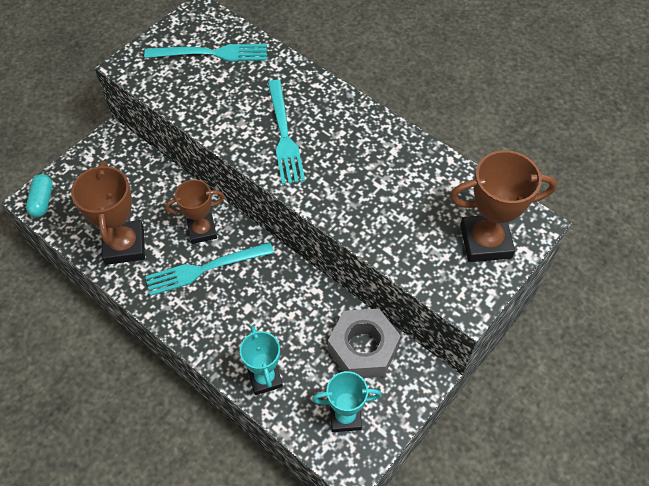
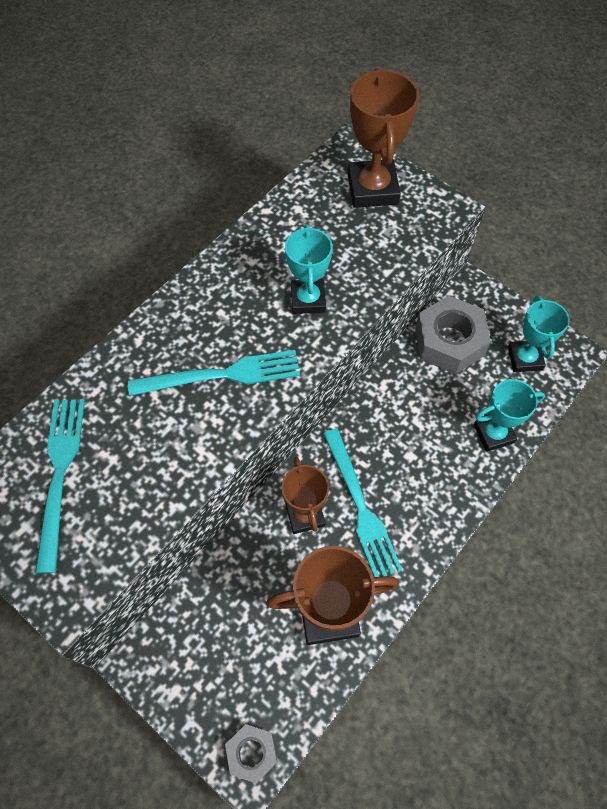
camera: 90 degrees left, 5 degrees up
(42, 201) = (252, 753): turquoise capsule -> grey nut
(355, 190) = (308, 299): none -> turquoise trophy

